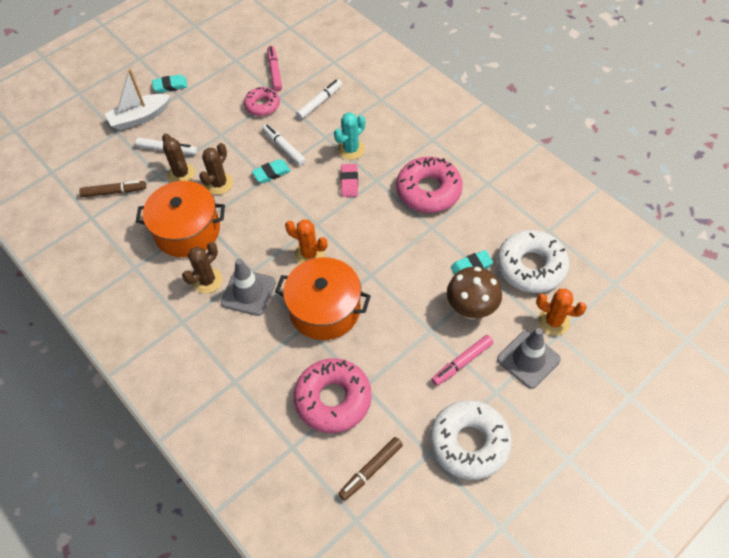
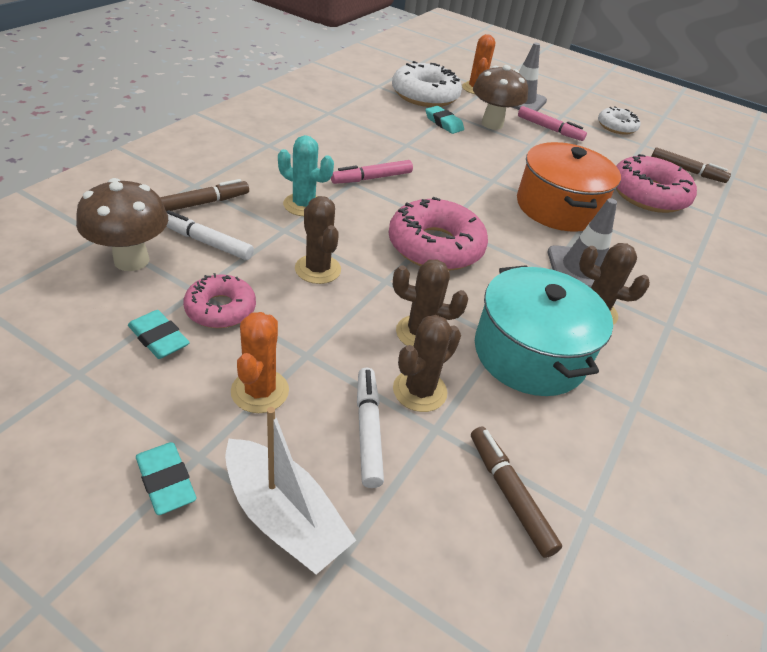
camera: 115 degrees left, 15 degrees down
(187, 230) = (529, 353): orange pot -> turquoise pot
(271, 173) = (375, 276): turquoise eraser -> turquoise eraser (159, 338)
(275, 72) = (123, 305): pink marker -> pink marker (371, 178)
(284, 148) = (318, 269): white marker -> brown cactus
(309, 74) = (131, 260): none -> brown mushroom
(309, 254) = (494, 225): orange cactus -> orange cactus (260, 391)
(349, 182) = (364, 202): pink eraser -> none
(359, 102) = (202, 203): none -> brown marker
(428, 191) = (354, 146): pink donut -> pink donut (435, 246)
(469, 443) = (616, 127): white donut -> white donut, size x0.59

